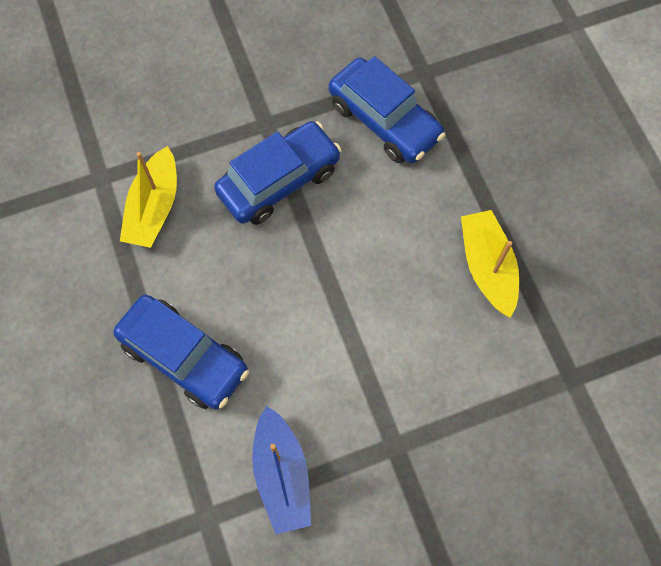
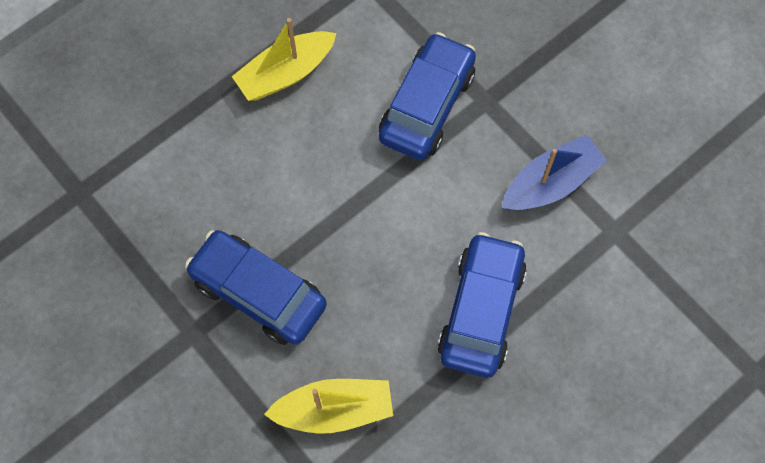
camera: 110 degrees left, 0 degrees up
(384, 120) = (151, 213): blue car -> blue car (427, 105)

